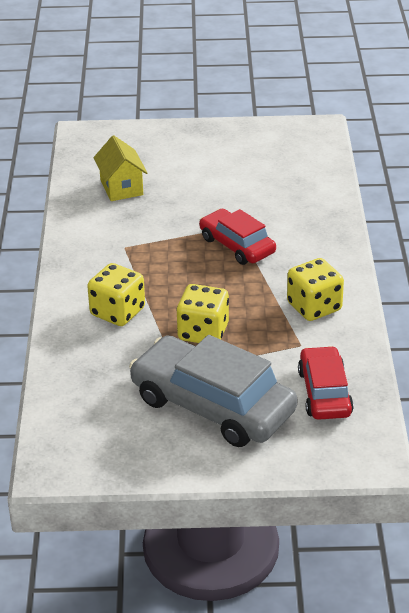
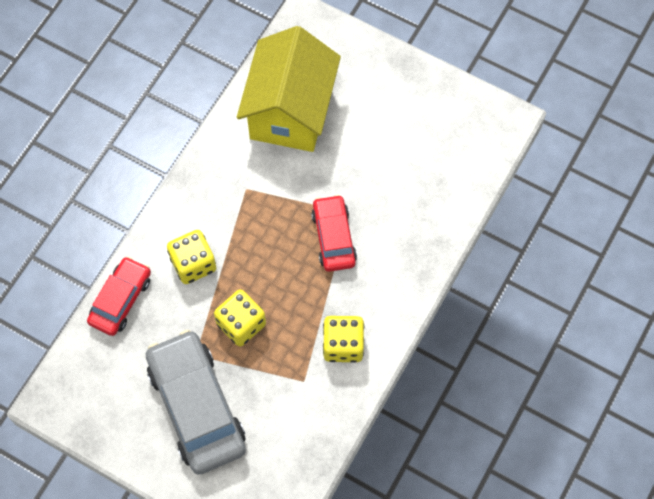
camera: 30 degrees right, 30 degrees up
(121, 187) = (290, 111): yellow house -> yellow house, size x2.05
(324, 392) = (285, 442): red car -> red car (120, 300)

